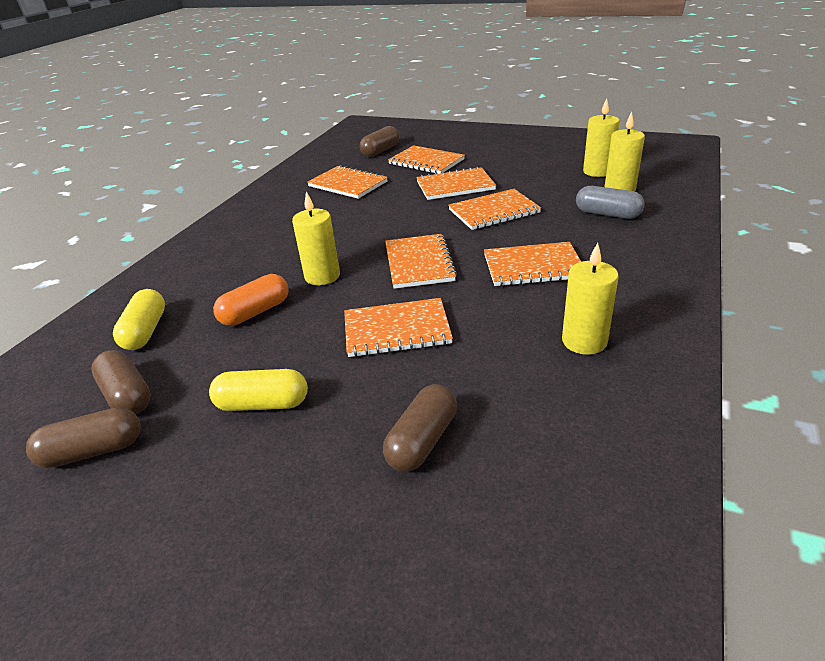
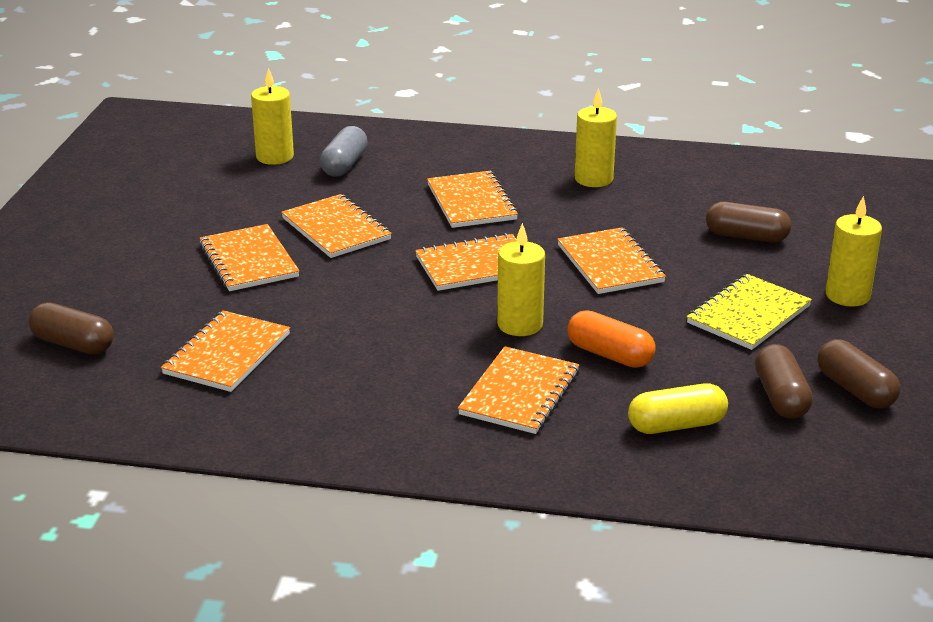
camera: 105 degrees left, 5 degrees down
(127, 395) = (780, 397): brown capsule -> brown capsule turned 45 degrees counterclockwise
(263, 404) = (748, 315): yellow capsule -> yellow notebook
(426, 162) = (144, 293): orange notebook -> orange notebook (520, 393)
(597, 171) = (216, 168): yellow candle -> yellow candle (847, 295)

